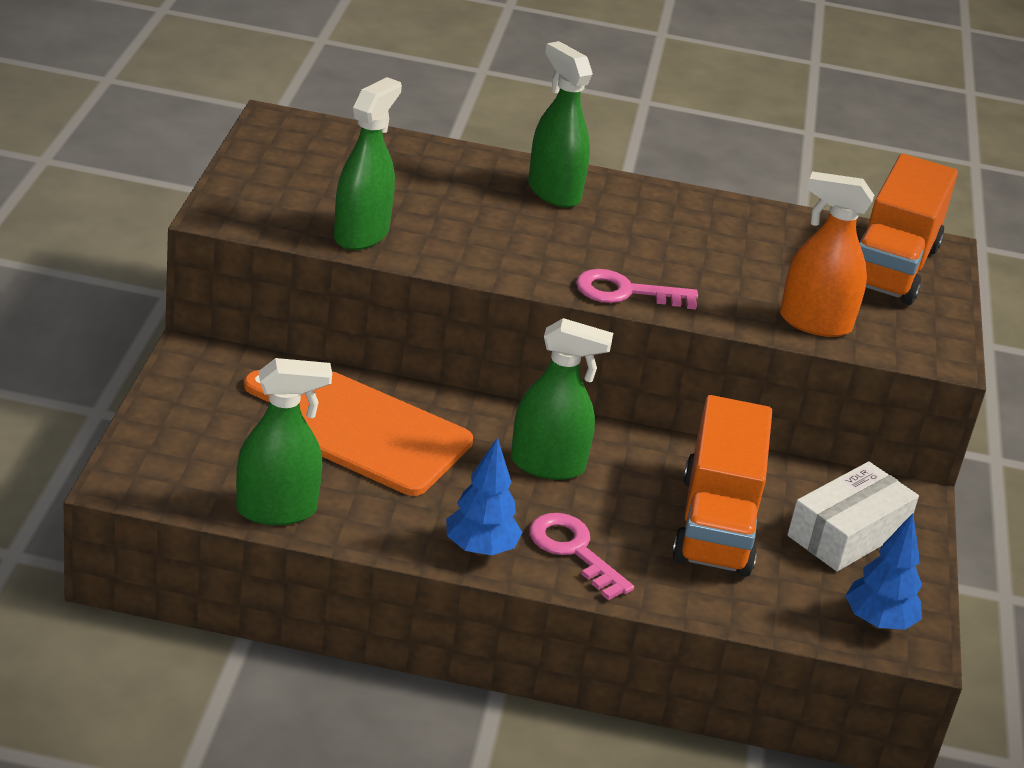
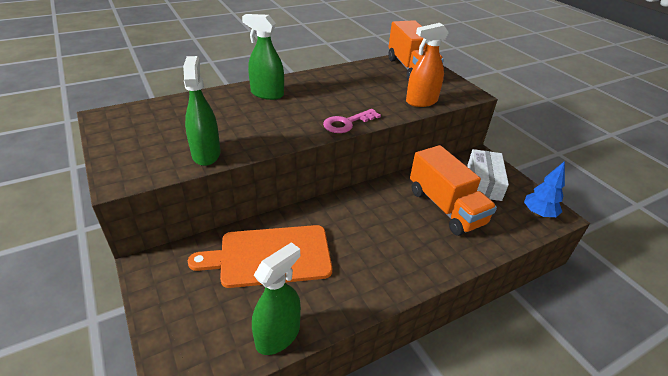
camera: 35 degrees left, 5 degrees up
(480, 549) = (387, 285): blue tree -> none
(547, 465) = (362, 221): green spray bottle -> none
(574, 551) = (419, 257): pink key -> none

